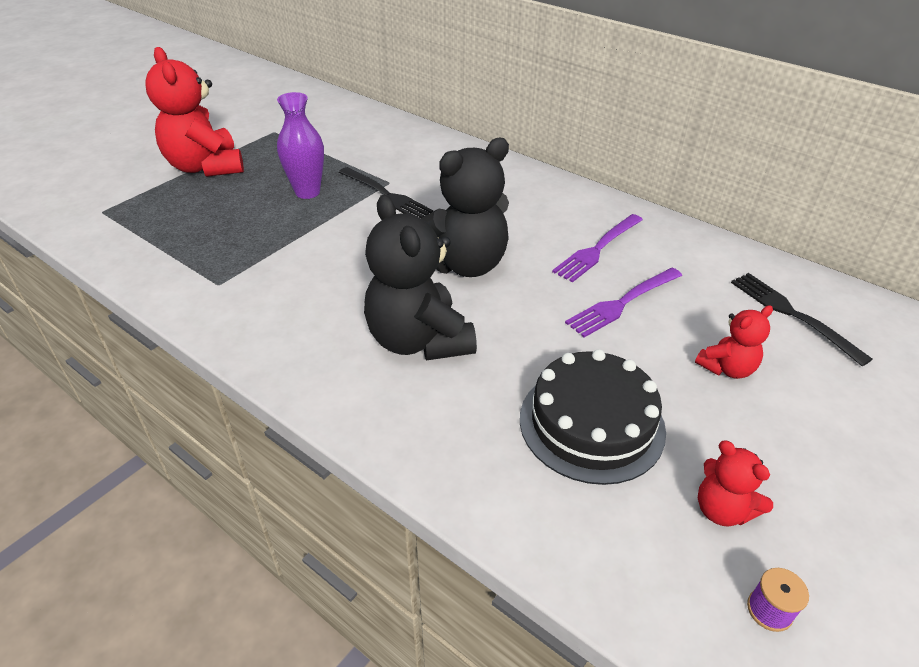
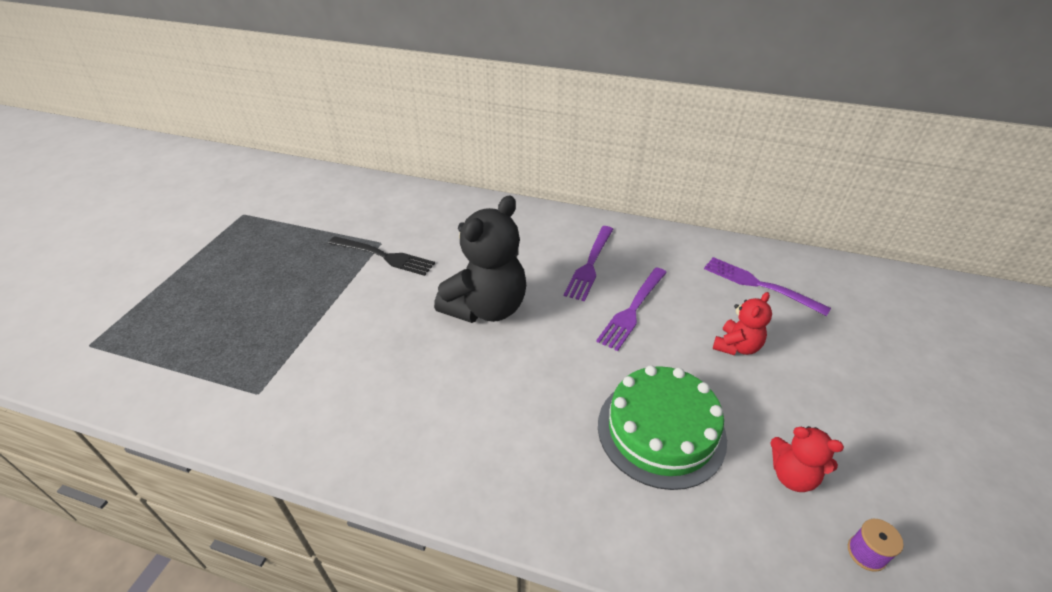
camera: 20 degrees left, 0 degrees up
(206, 167) = (187, 267): red teddy bear -> none
(307, 192) = (306, 270): purple vase -> none
(419, 340) = (480, 396): black teddy bear -> none
(591, 423) = (661, 431): black cake -> green cake
(792, 314) = (759, 285): black fork -> purple fork

